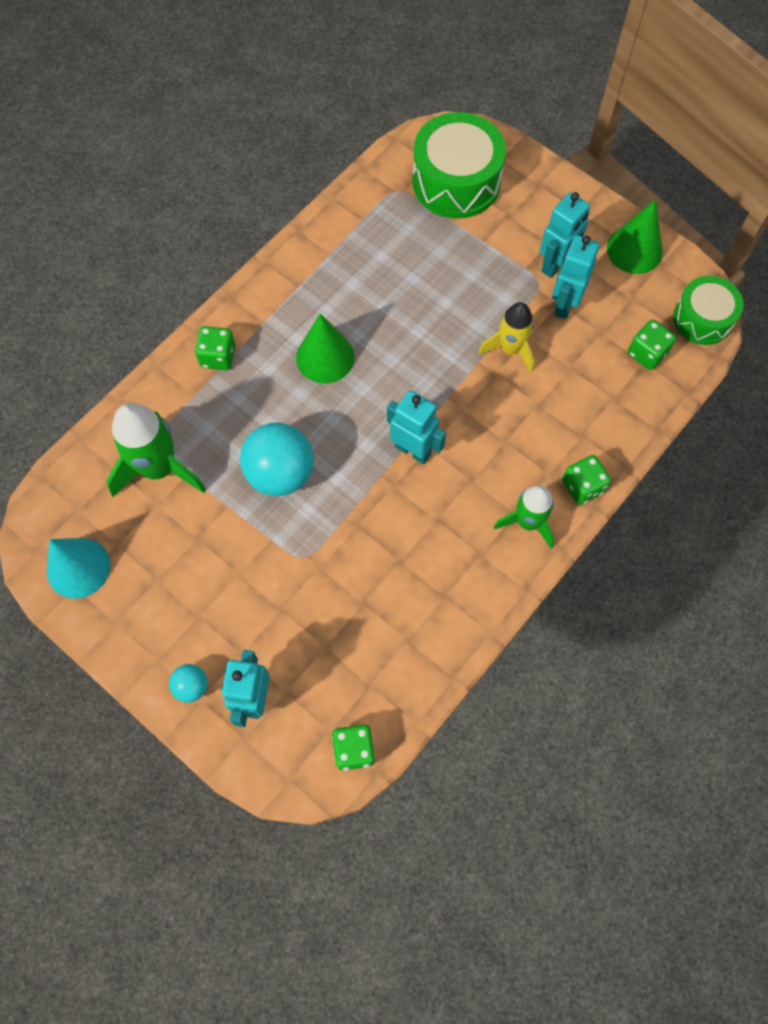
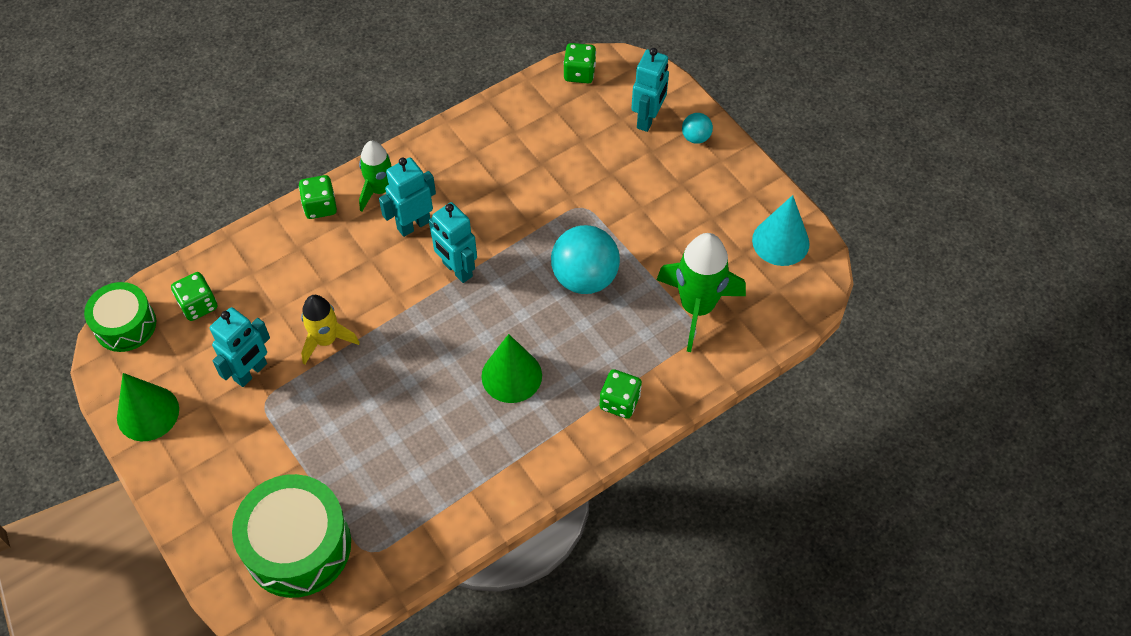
camera: 165 degrees left, 10 degrees down
(556, 265) = (238, 417): turquoise robot -> turquoise robot (413, 225)

